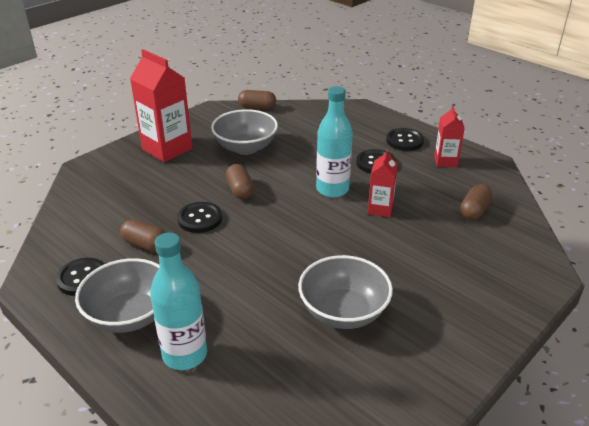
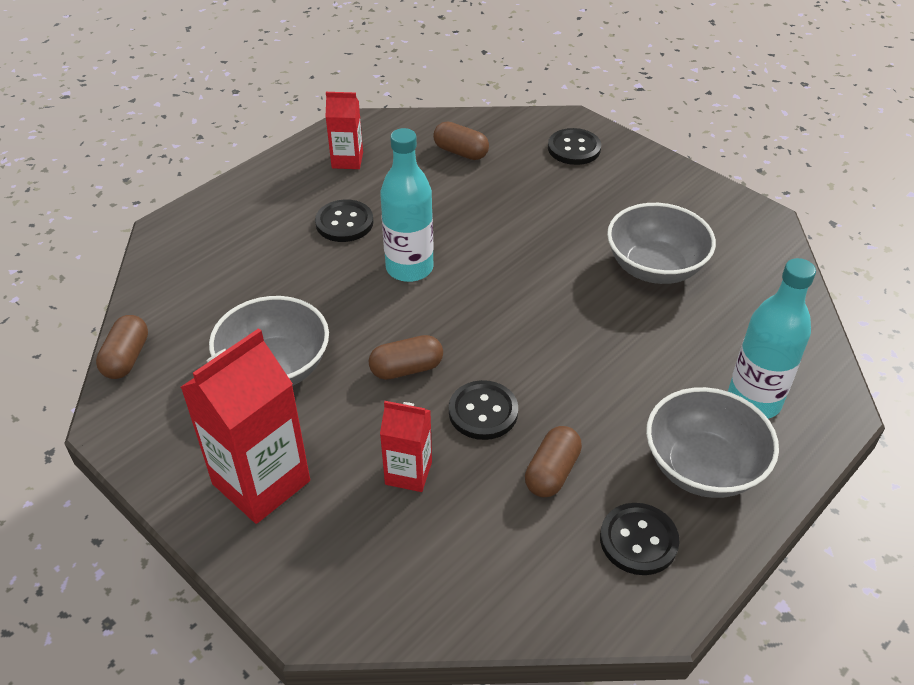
camera: 90 degrees left, 10 degrees up
(380, 209) = (457, 226): red carton -> red carton (408, 473)
(404, 141) = (286, 190): black button -> black button (574, 148)

